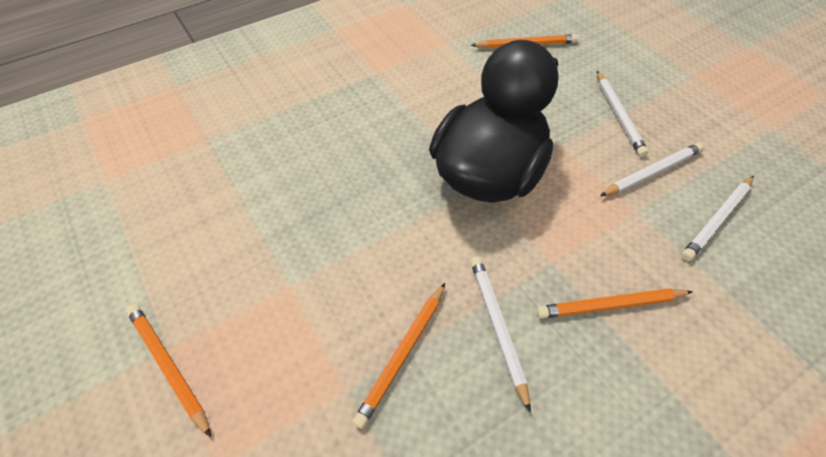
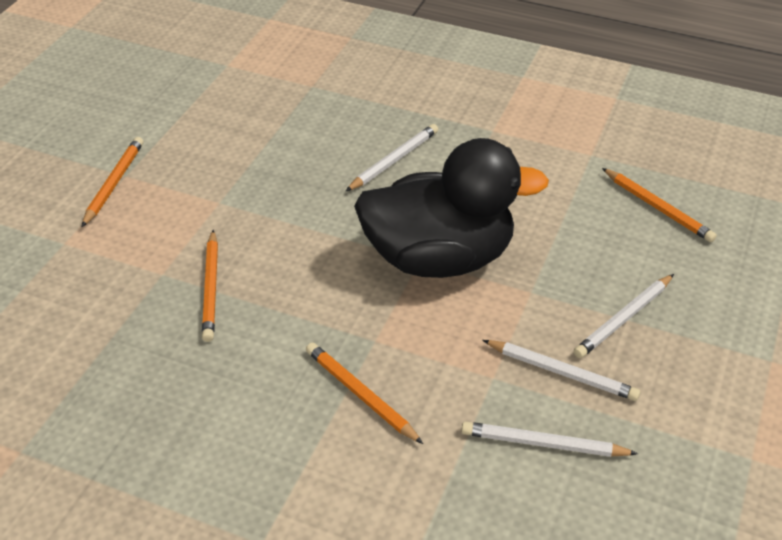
camera: 55 degrees right, 10 degrees down
(402, 354) = (210, 288): orange pencil -> orange pencil turned 90 degrees counterclockwise
(498, 326) = (279, 331): white pencil -> white pencil (394, 160)

